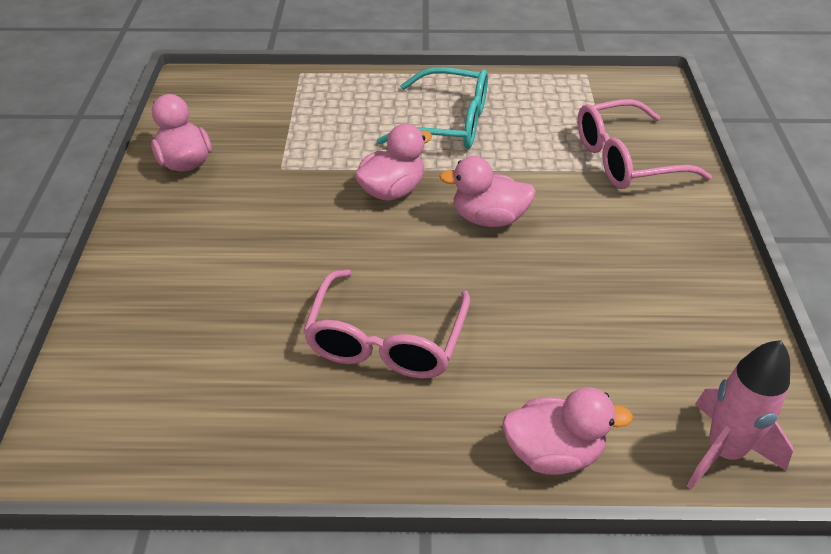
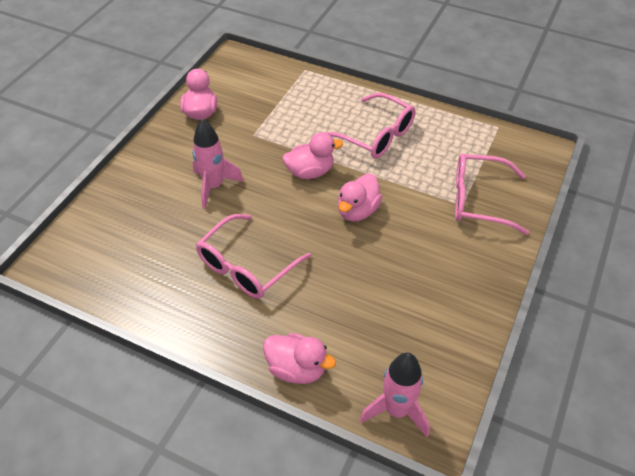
camera: 25 degrees right, 5 degrees up
(267, 251) = (214, 186): none -> pink rocket
(447, 123) = (375, 135): turquoise glasses -> pink glasses
(488, 218) = (357, 211): pink duck -> pink duck turned 90 degrees counterclockwise

